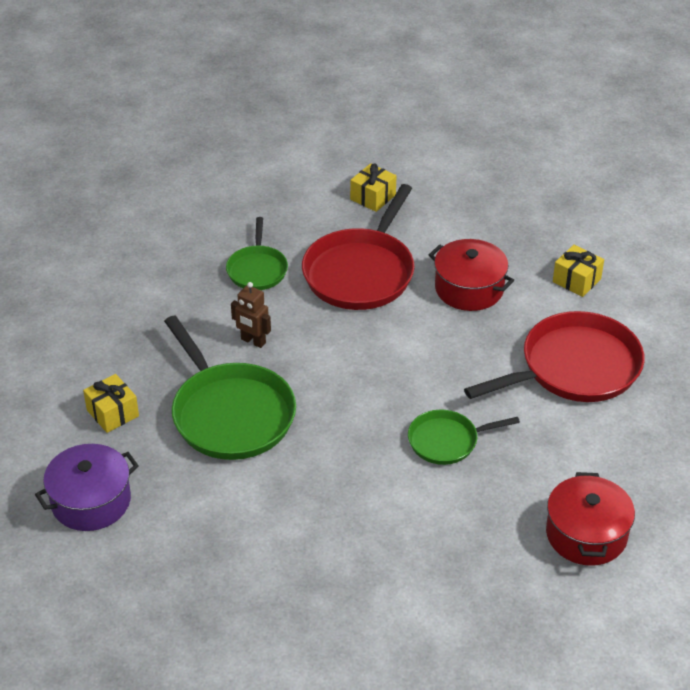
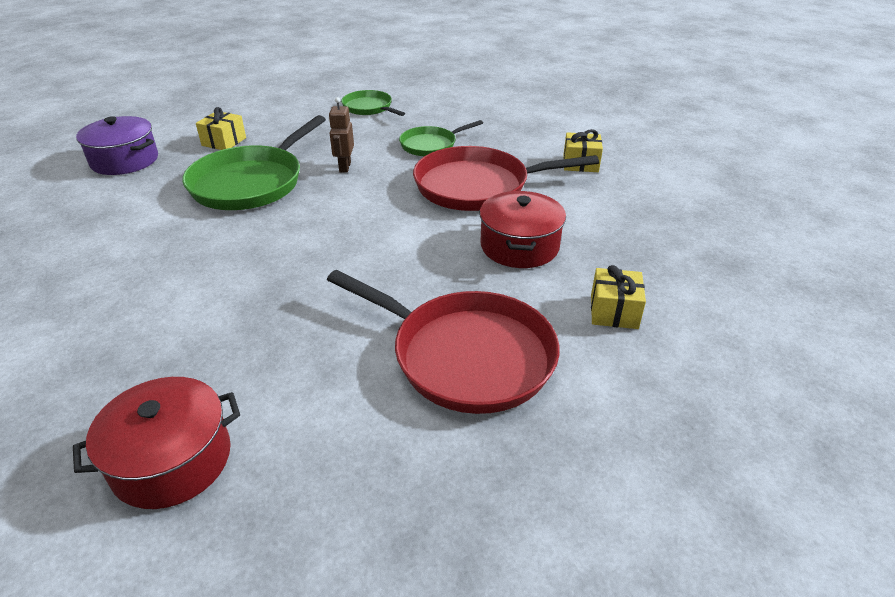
camera: 60 degrees right, 5 degrees down
(446, 441) = (282, 300): green pan -> green pan (369, 108)

